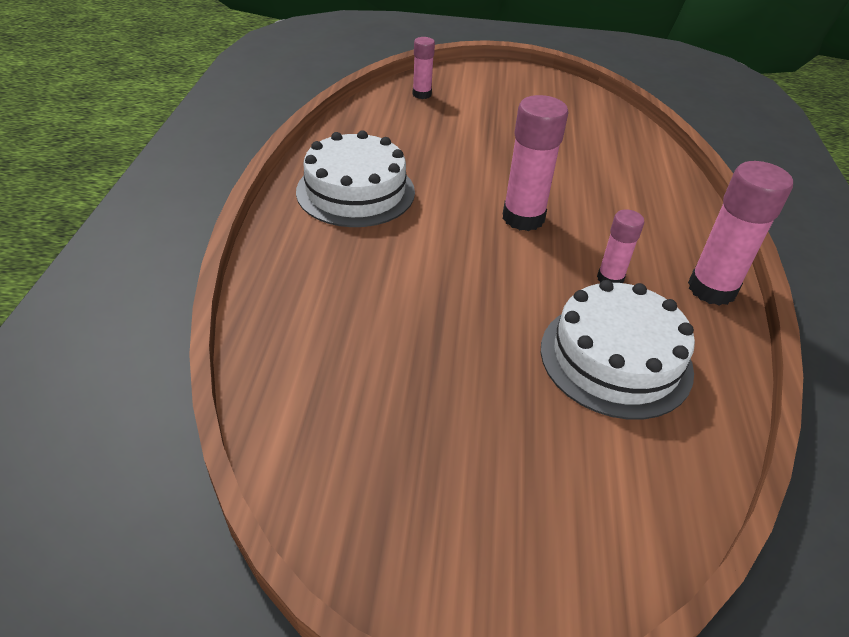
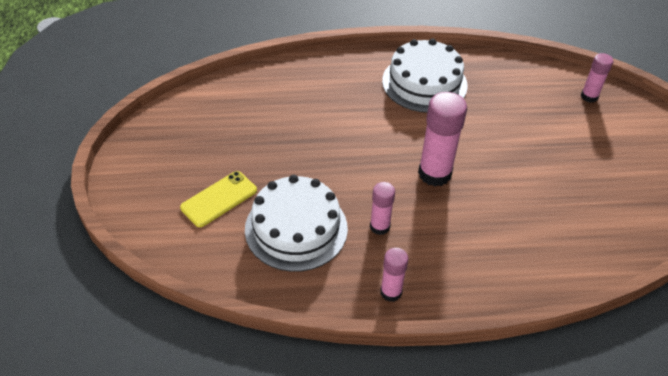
camera: 80 degrees right, 5 degrees up
(555, 445) = (219, 199): none -> yellow phone
(711, 289) = (391, 292): pink glue stick -> pink glue stick, size x0.57

